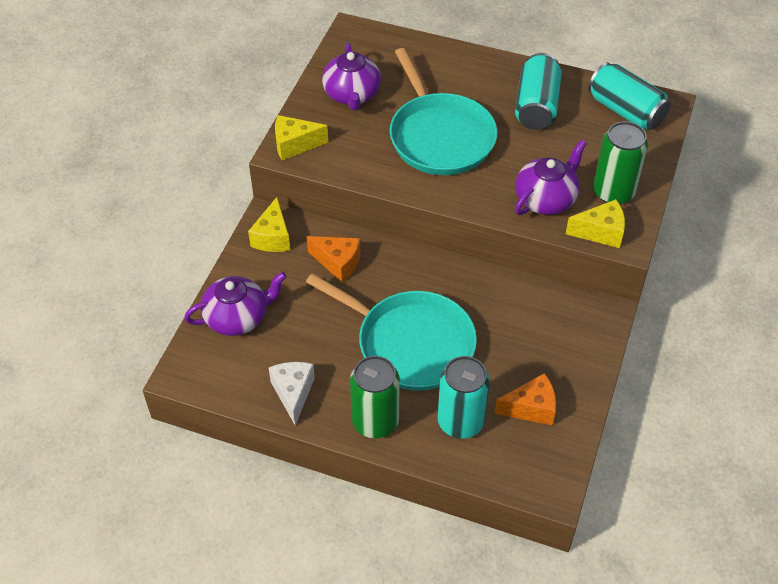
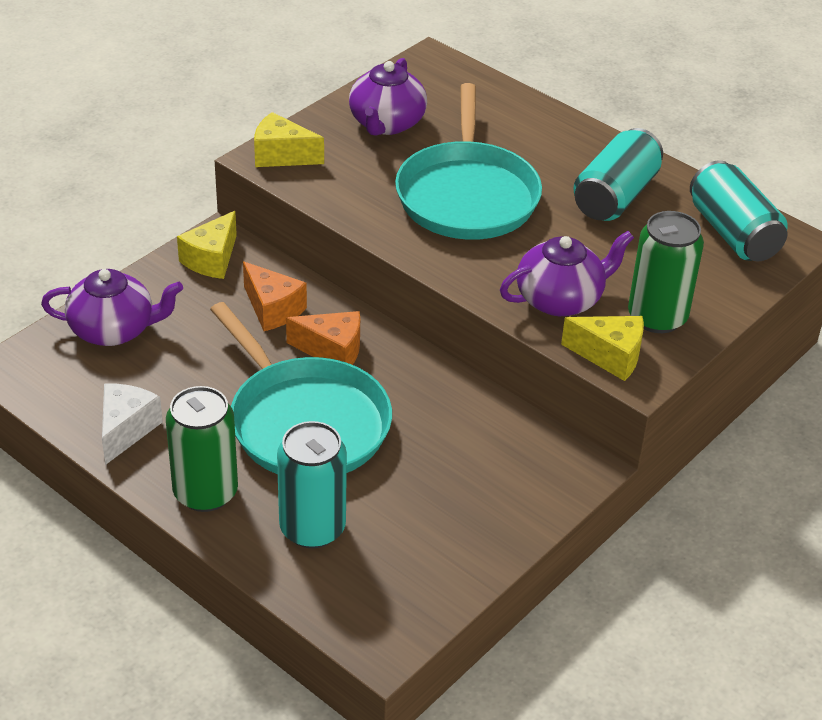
camera: 20 degrees right, 10 degrees down
(531, 408) = (414, 543): orange cheese -> orange cheese (332, 351)

